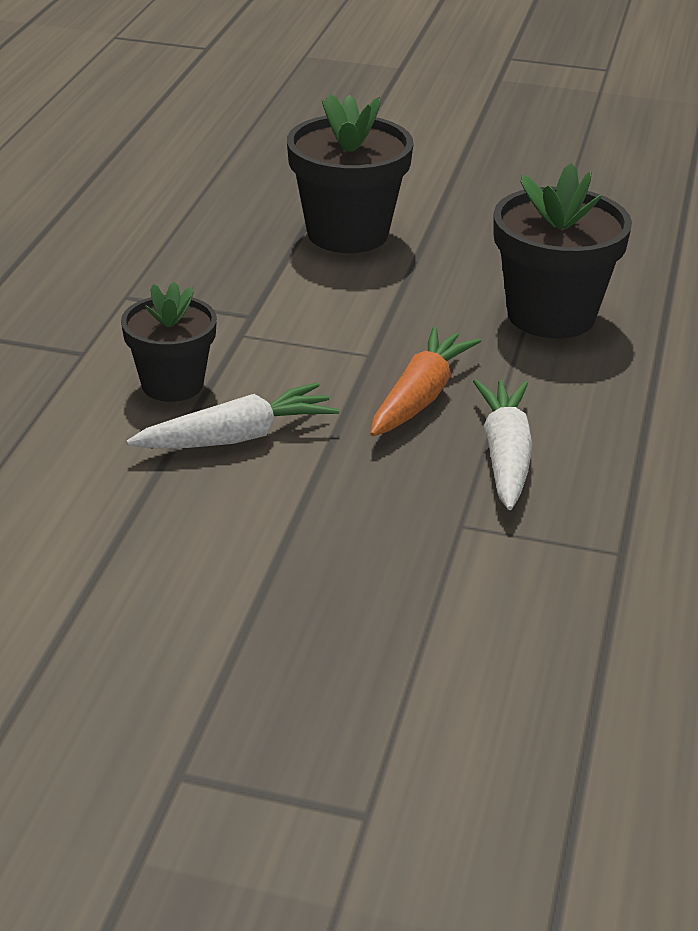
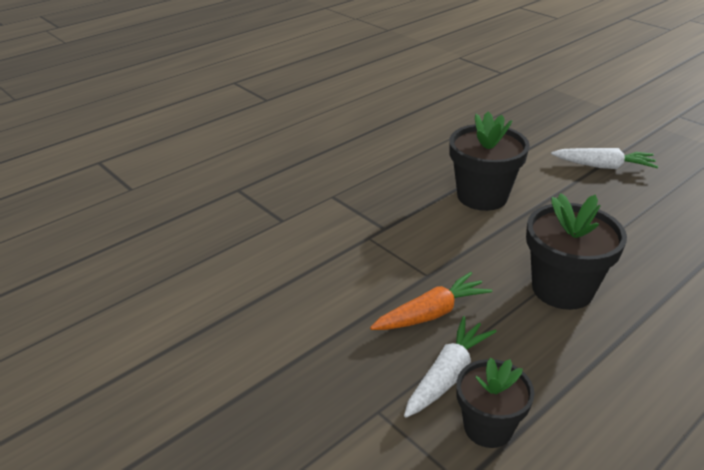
camera: 35 degrees right, 0 degrees up
(172, 384) = (306, 254): black flower pot -> black flower pot (488, 427)
(237, 437) = (308, 299): white carrot -> white carrot (603, 166)

